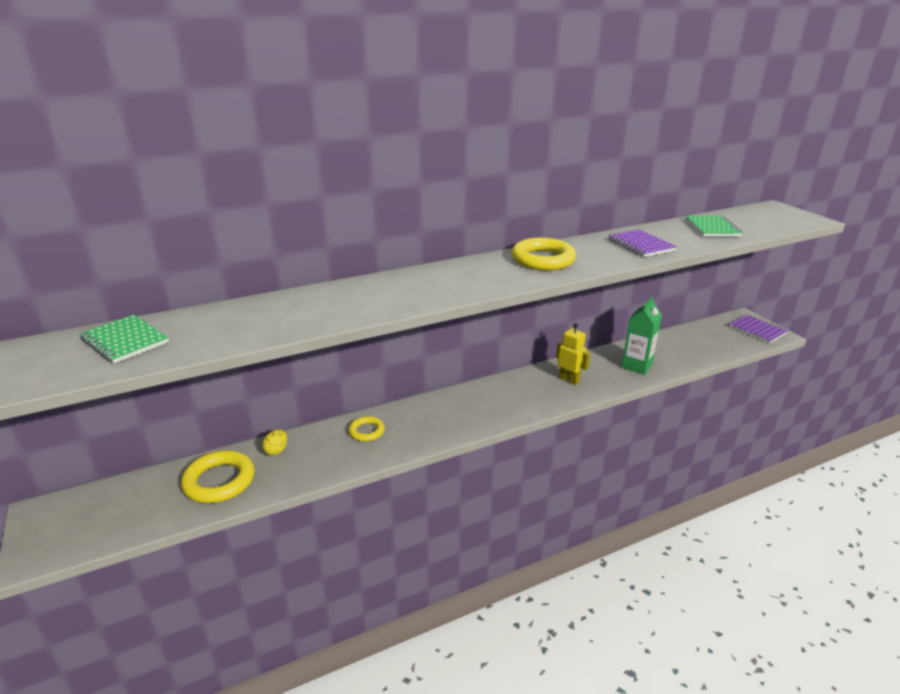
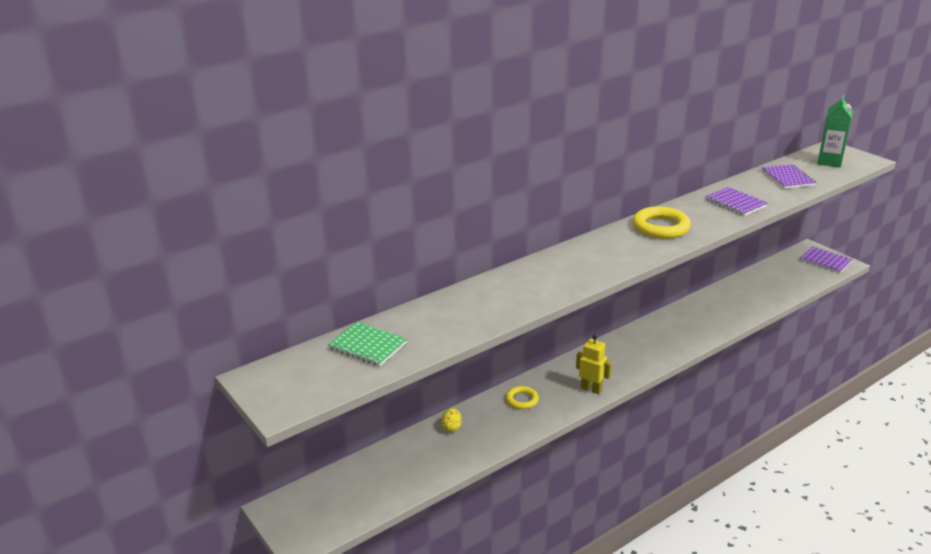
camera: 10 degrees left, 0 degrees up
(219, 481) = (418, 460): yellow ring -> none
(569, 380) = (678, 330): yellow robot -> yellow robot (591, 389)
(636, 366) = (732, 309): green carton -> green carton (829, 162)
(712, 228) = (787, 178): green notebook -> purple notebook

